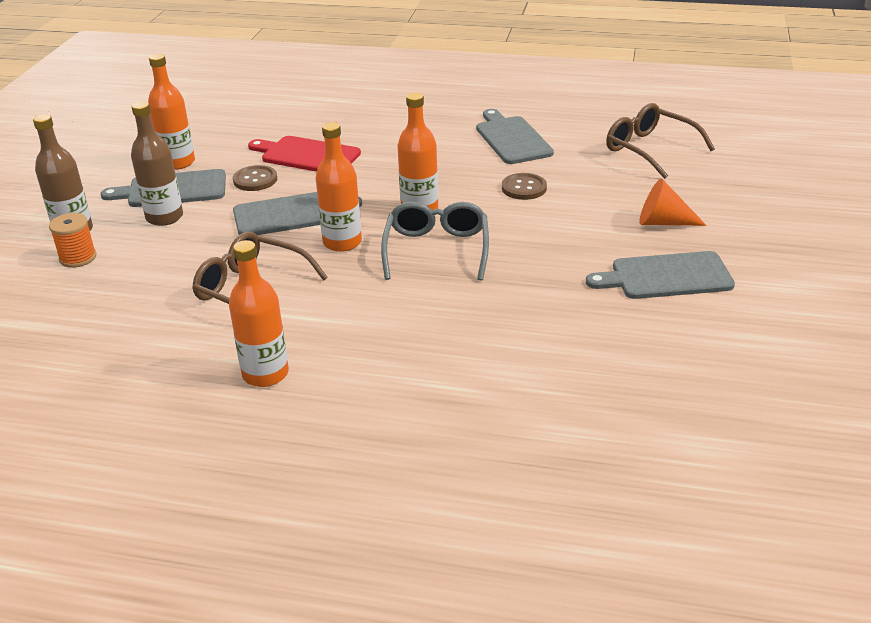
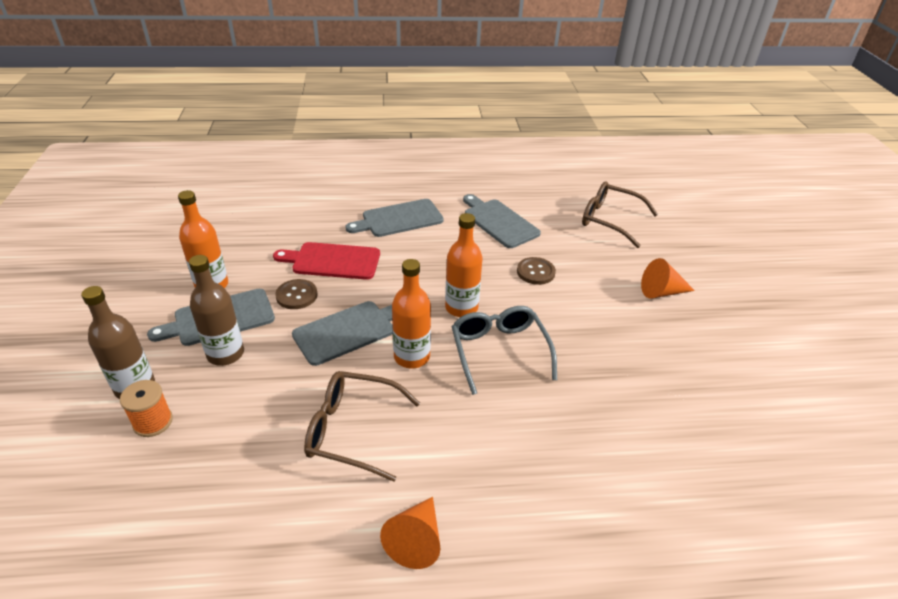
camera: 20 degrees left, 5 degrees up
(265, 374) = (416, 540): orange bottle -> orange cone
(666, 276) = (696, 349): grey cutting board -> grey cutting board (399, 219)

